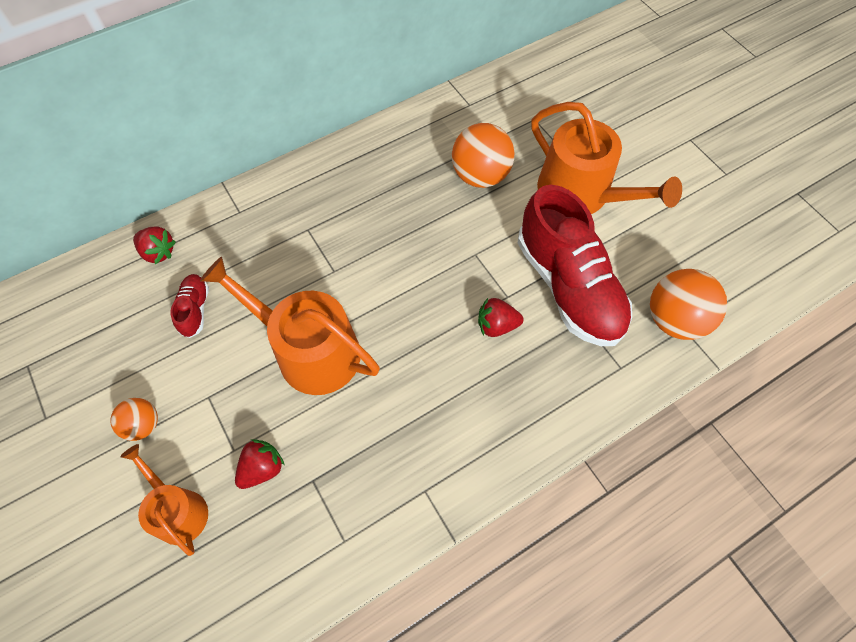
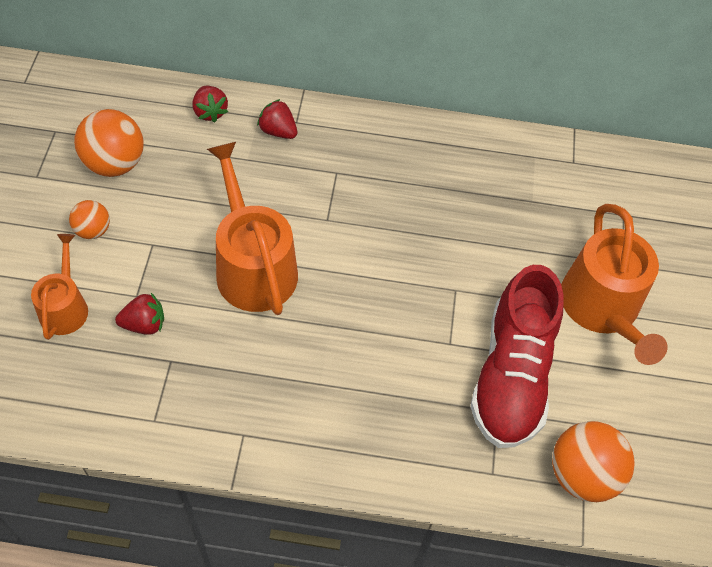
camera: 35 degrees right, 5 degrees down
(195, 309) = (198, 174): red shoe -> none
(480, 176) = (523, 229): orange ball -> orange ball (115, 164)
(496, 325) = (418, 359): red strawberry -> red strawberry (278, 131)

